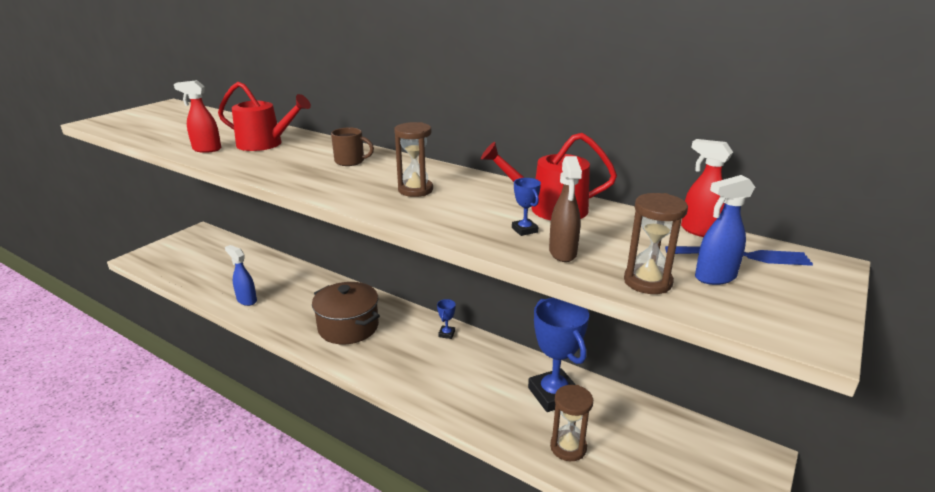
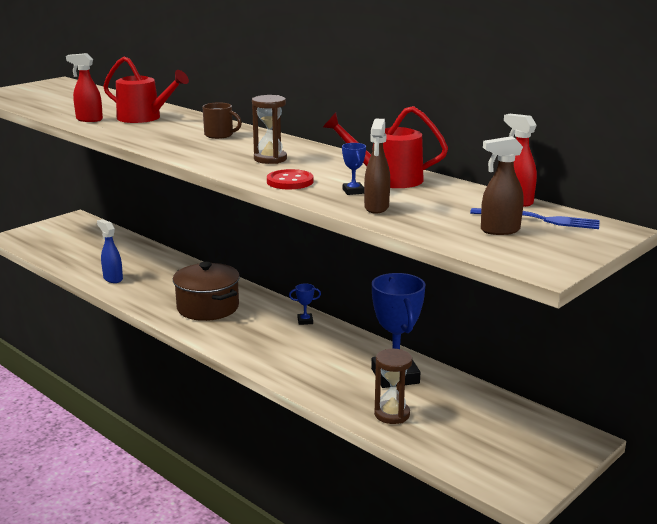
camera: 10 degrees right, 5 degrees down
(446, 334) = (305, 321): blue trophy -> blue trophy turned 60 degrees clockwise
(450, 221) = (290, 181): none -> red button
(647, 282) = (437, 229): brown hourglass -> none
(714, 277) = (499, 230): blue spray bottle -> brown spray bottle

